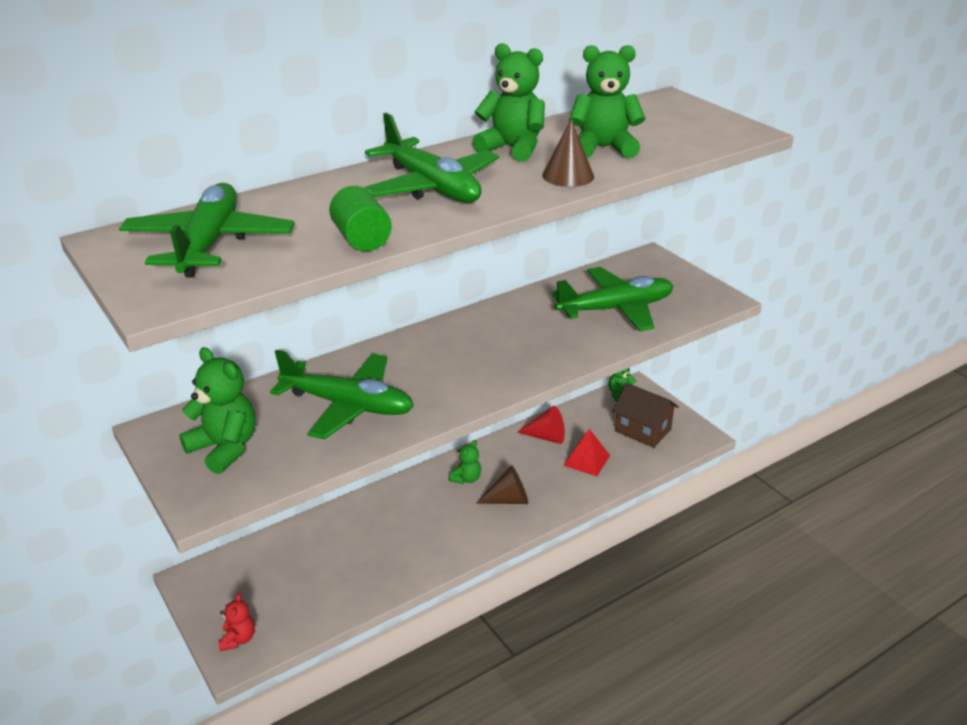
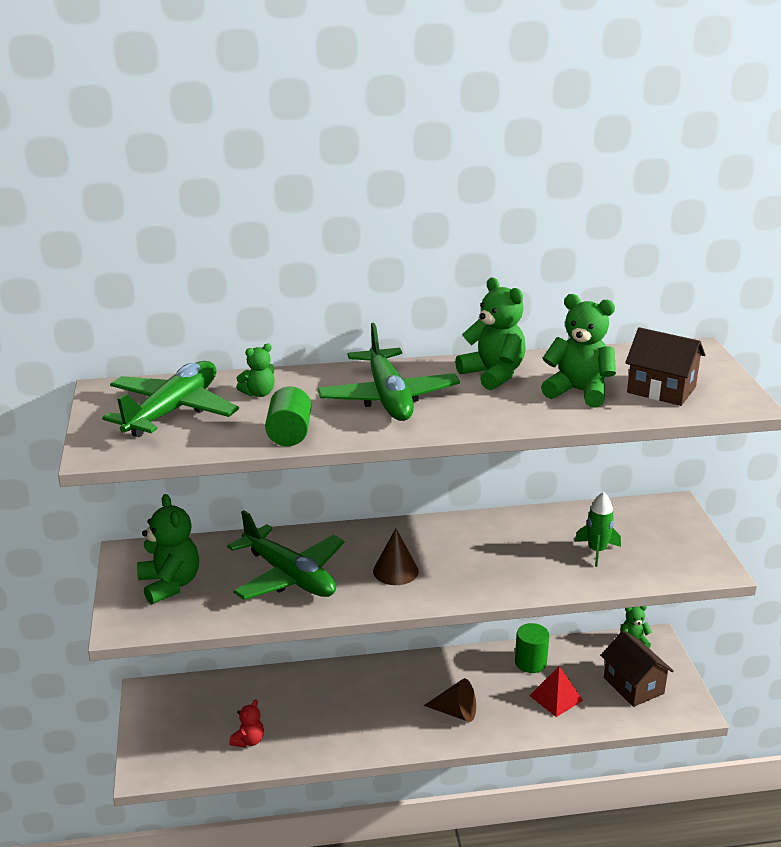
camera: 25 degrees right, 5 degrees down
(238, 639) = (155, 757): red teddy bear -> red teddy bear (248, 741)
(466, 478) = (429, 679): green teddy bear -> green teddy bear (259, 393)
(546, 437) = (530, 662): red cone -> green cylinder
(568, 176) = (518, 413): brown cone -> brown cone (395, 571)
(616, 309) = (597, 551): green plane -> green rocket
(671, 134) = (661, 390): none -> brown house

